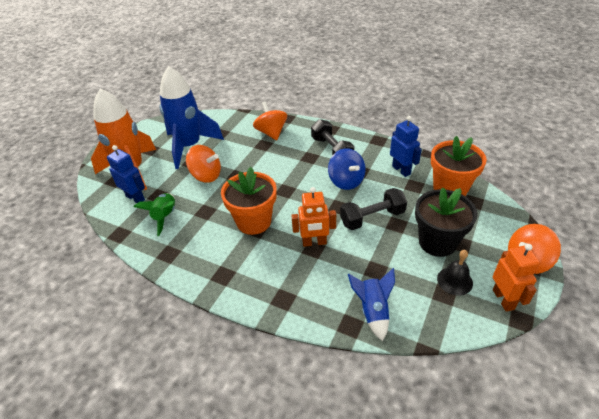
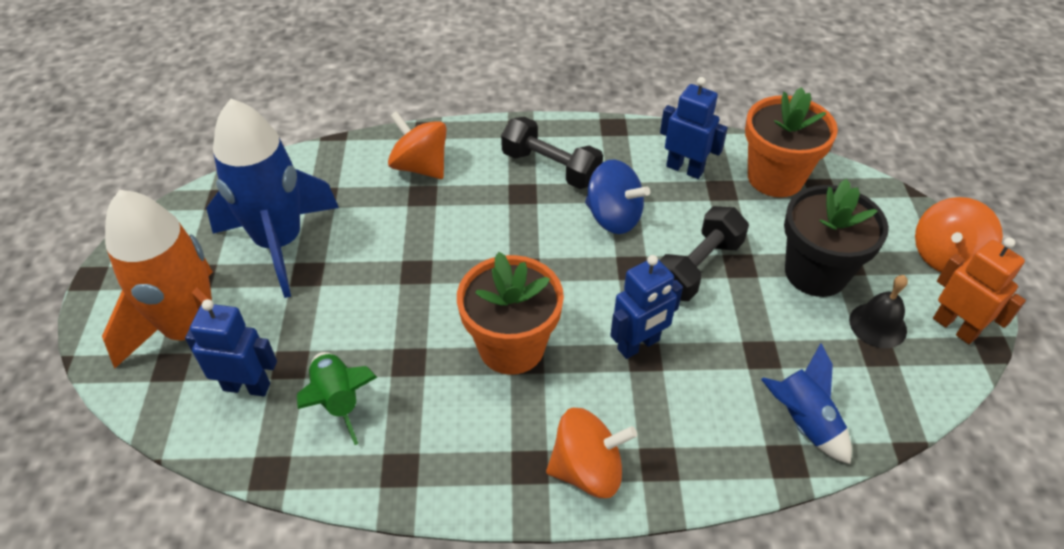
camera: 30 degrees left, 5 degrees up
(206, 175) = (358, 291): orange spinning top -> orange spinning top (587, 470)
(314, 242) = (639, 345): orange robot -> blue robot

